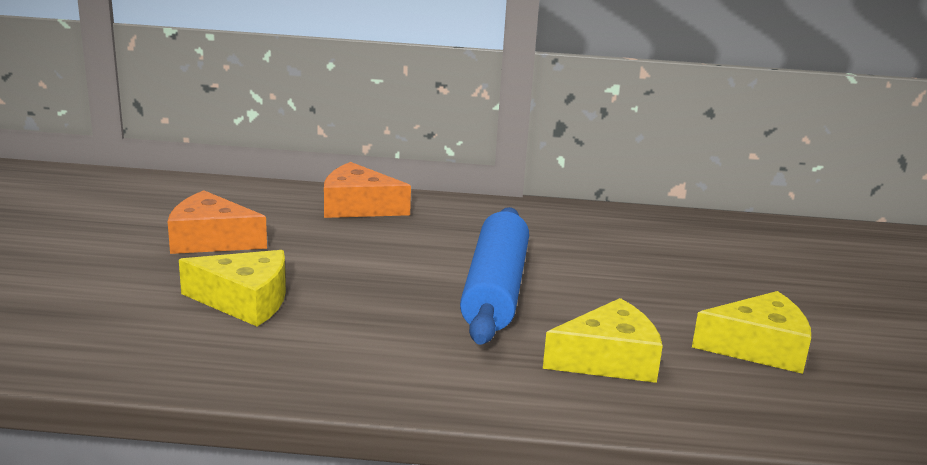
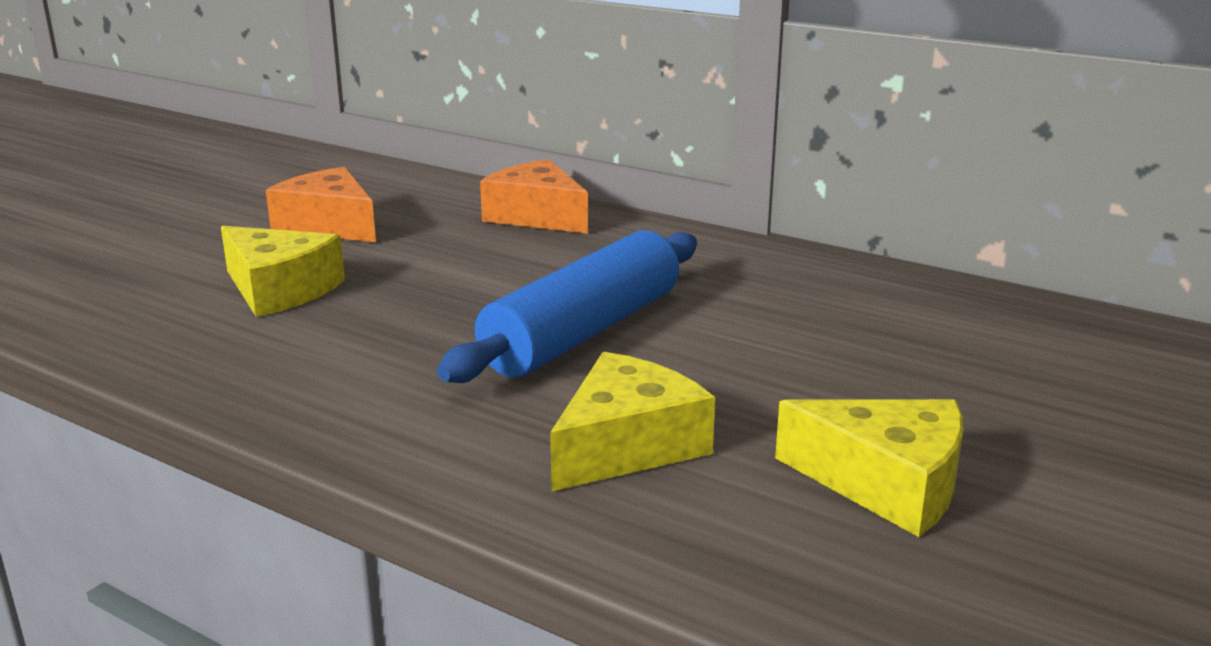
camera: 30 degrees right, 0 degrees up
(608, 360) = (627, 445): yellow cheese -> yellow cheese turned 60 degrees counterclockwise

